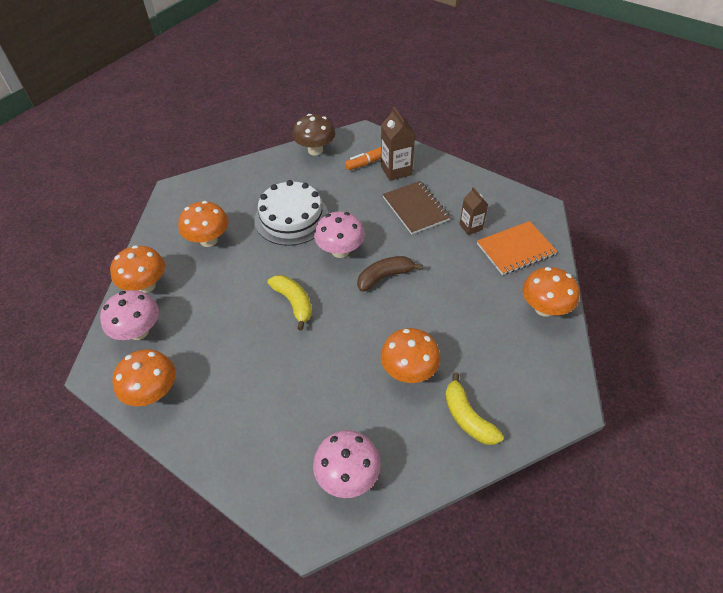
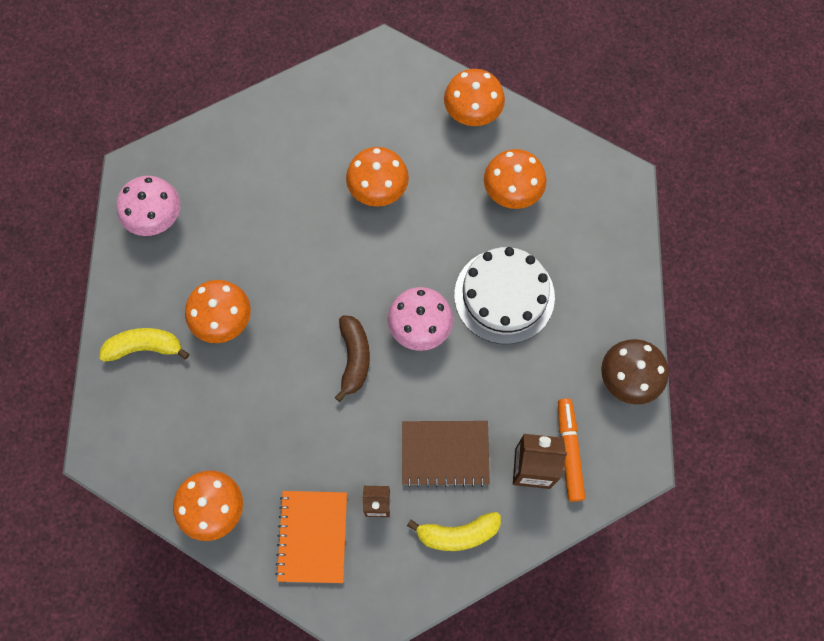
camera: 115 degrees right, 20 degrees up
(139, 331) = (412, 94): pink mushroom -> none
(153, 392) = (331, 91): orange mushroom -> orange mushroom (378, 190)
(294, 303) = (369, 248): yellow banana -> yellow banana (457, 534)

